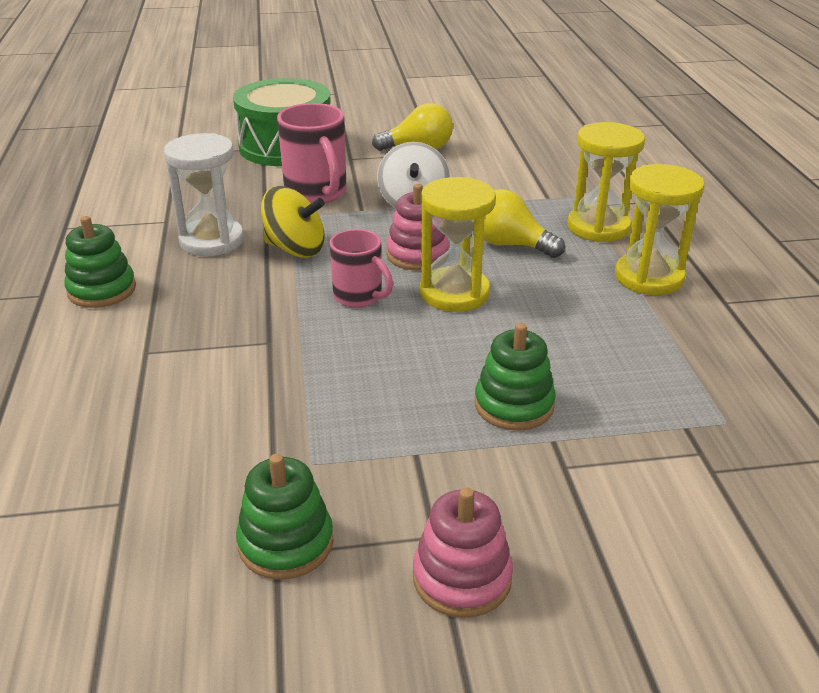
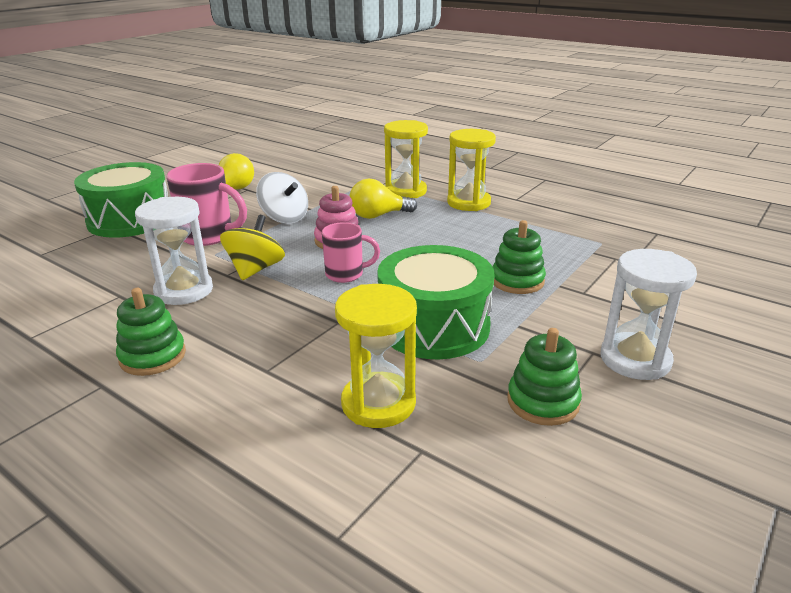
camera: 45 degrees left, 5 degrees down
(295, 249) = (255, 269): yellow spinning top -> yellow spinning top turned 45 degrees counterclockwise
(337, 400) = (434, 326): none -> green drum
(454, 293) = (394, 249): yellow hourglass -> yellow hourglass (378, 403)
(462, 578) = (635, 359): pink stacking toy -> white hourglass

